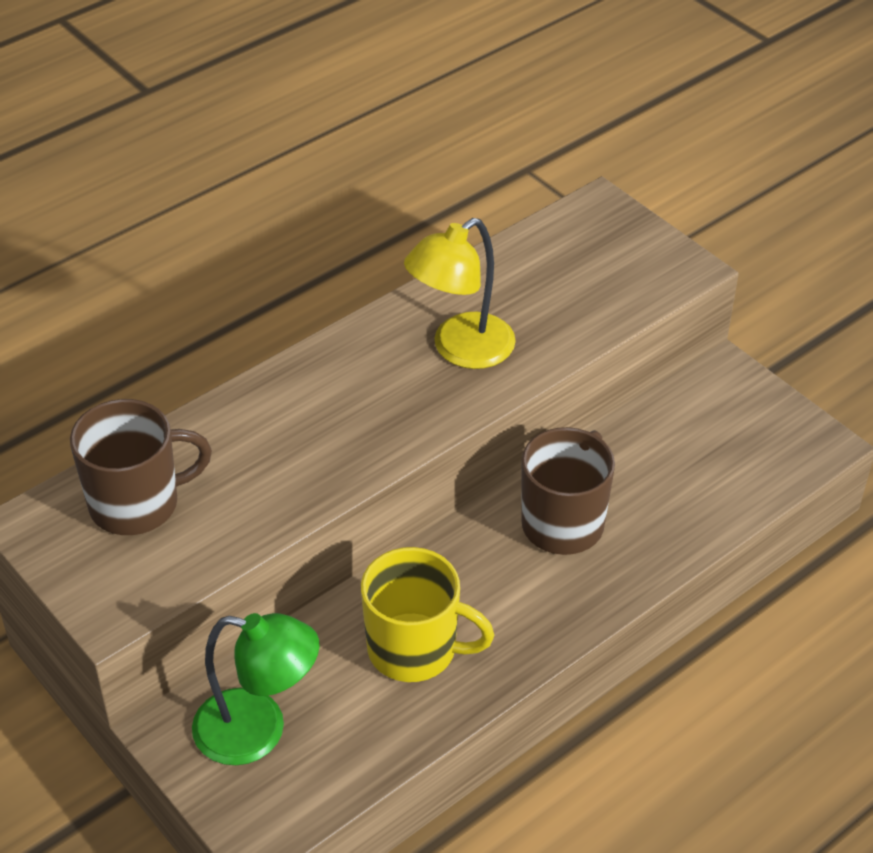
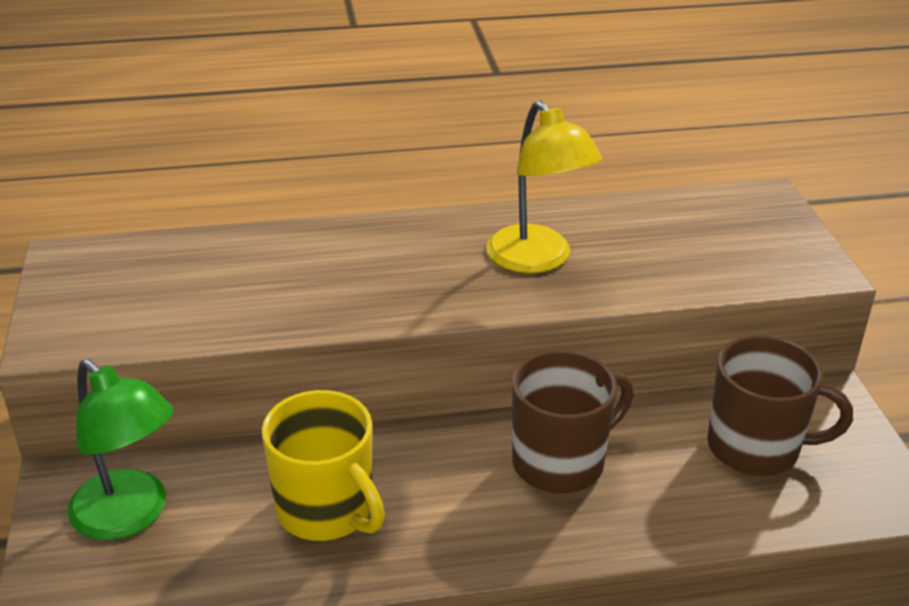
camera: 30 degrees right, 10 degrees down
(137, 504) = (155, 273): brown mug -> brown mug (756, 448)
(460, 350) = (537, 260): yellow lamp -> yellow lamp turned 105 degrees counterclockwise

